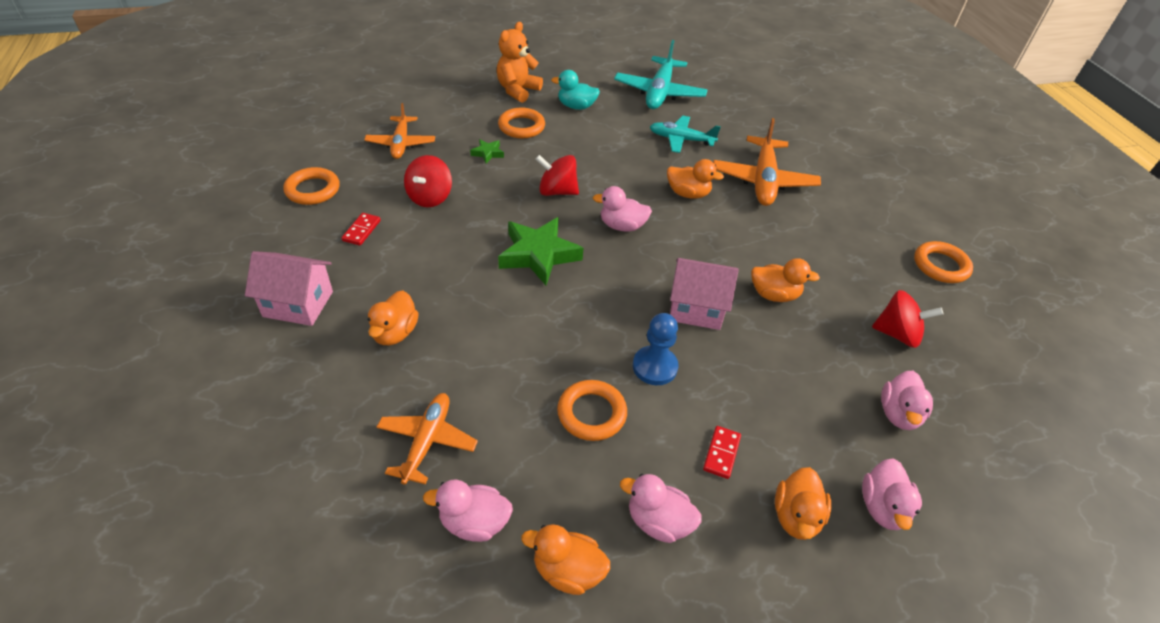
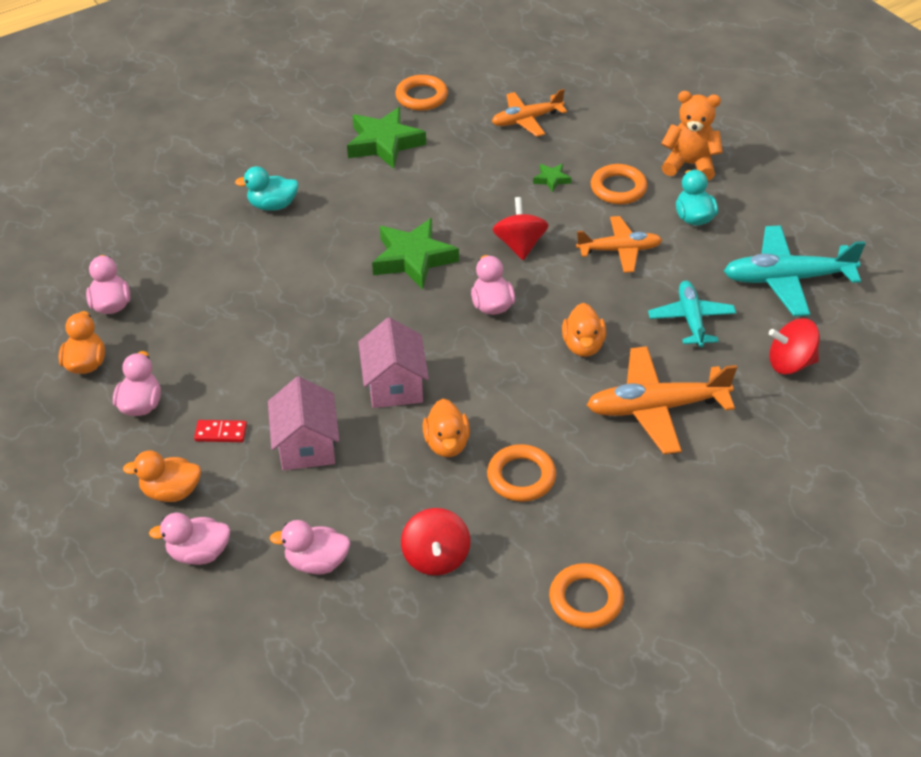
camera: 75 degrees right, 0 degrees up
(298, 304) = (280, 145): pink house -> pink house (306, 446)
(361, 230) = (384, 143): red domino -> green star
(395, 333) = (273, 205): orange duck -> turquoise duck
(427, 441) = (173, 259): orange plane -> orange plane (619, 250)
(430, 197) = (455, 166): red spinning top -> red spinning top (790, 363)
(591, 413) = (233, 342): orange ring -> orange ring (521, 477)
(655, 367) = (303, 370): blue pawn -> none

